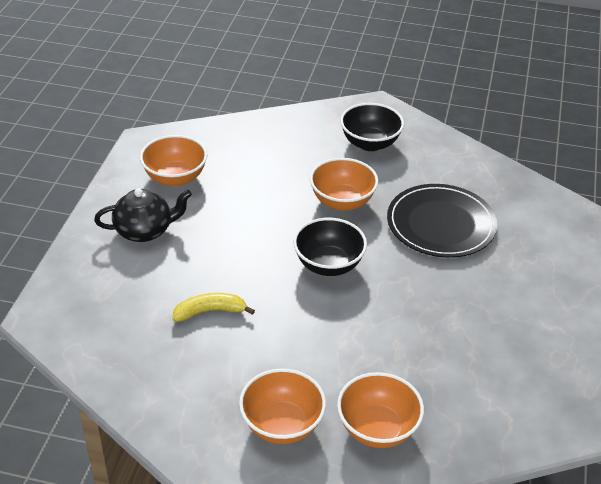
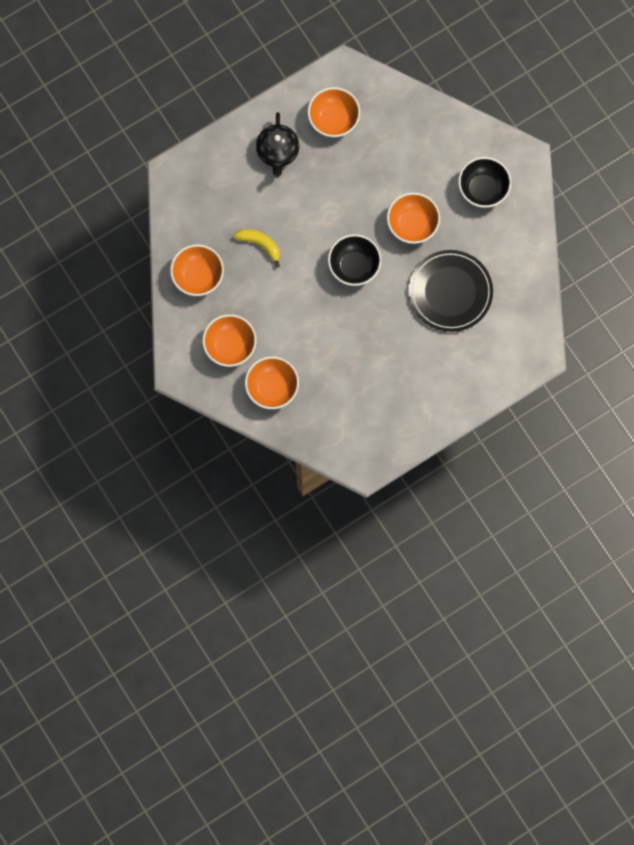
camera: 45 degrees right, 35 degrees up
(145, 231) = (277, 152): black teapot -> black teapot turned 60 degrees clockwise
(169, 386) = (198, 276): none -> orange bowl

